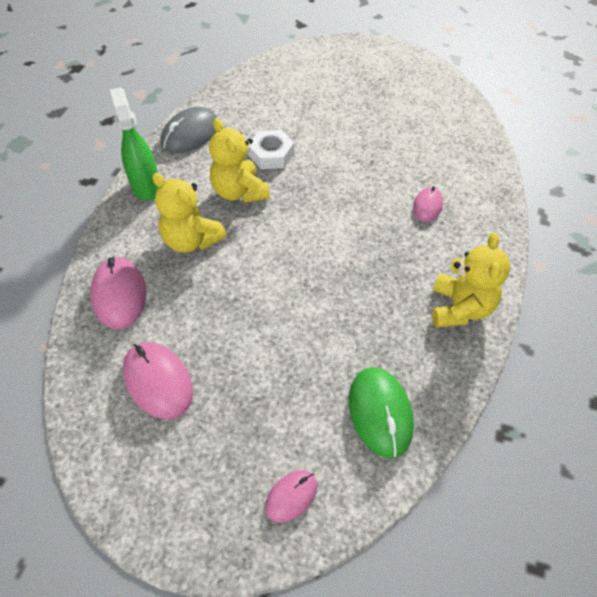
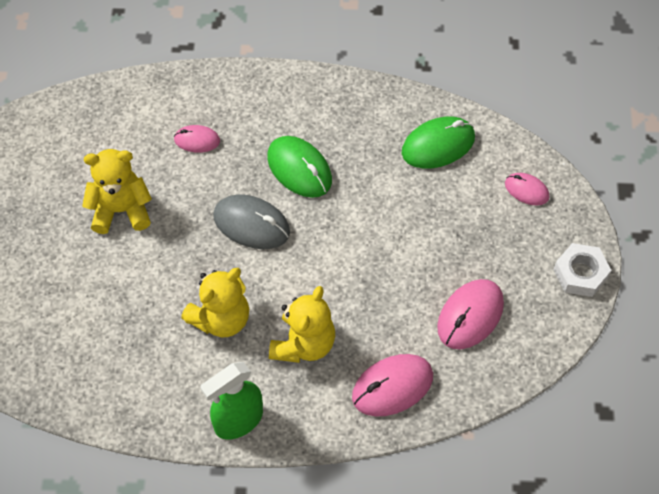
camera: 105 degrees left, 5 degrees up
(190, 134) = (135, 404): grey mouse -> grey mouse (251, 224)
(271, 154) = (152, 303): white nut -> white nut (580, 273)
(377, 275) = (299, 169): none -> green mouse
(459, 308) = (317, 102): yellow teddy bear -> yellow teddy bear (121, 210)

